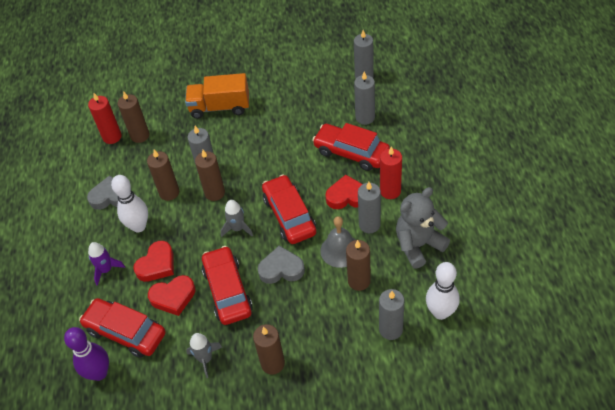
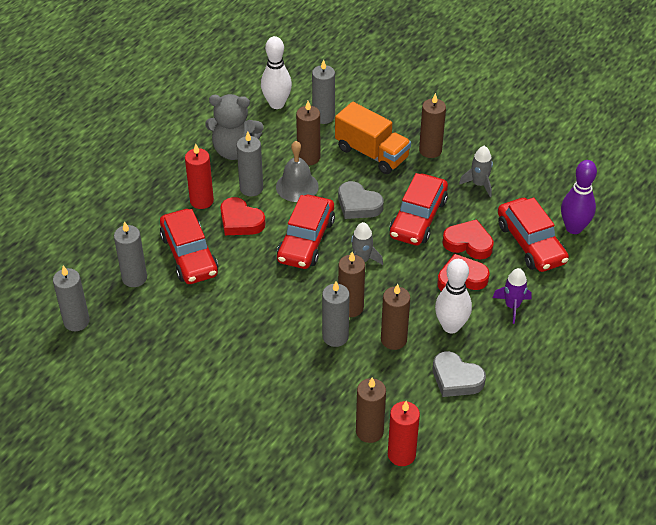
camera: 145 degrees left, 5 degrees down
(220, 107) = (253, 400): orange truck -> orange truck (372, 153)

